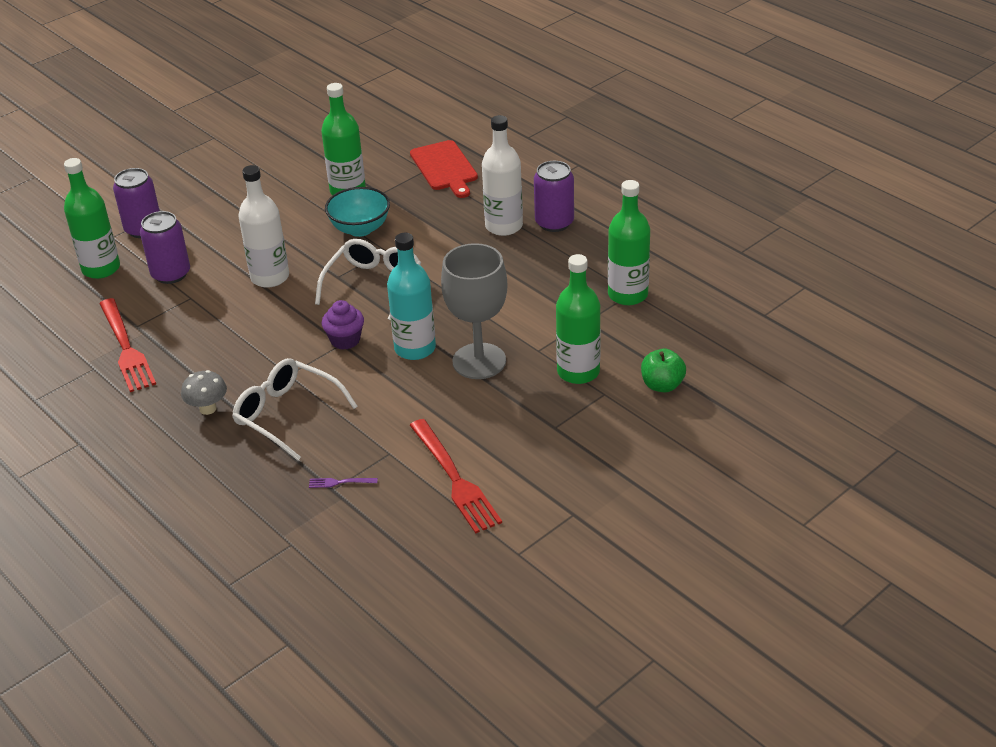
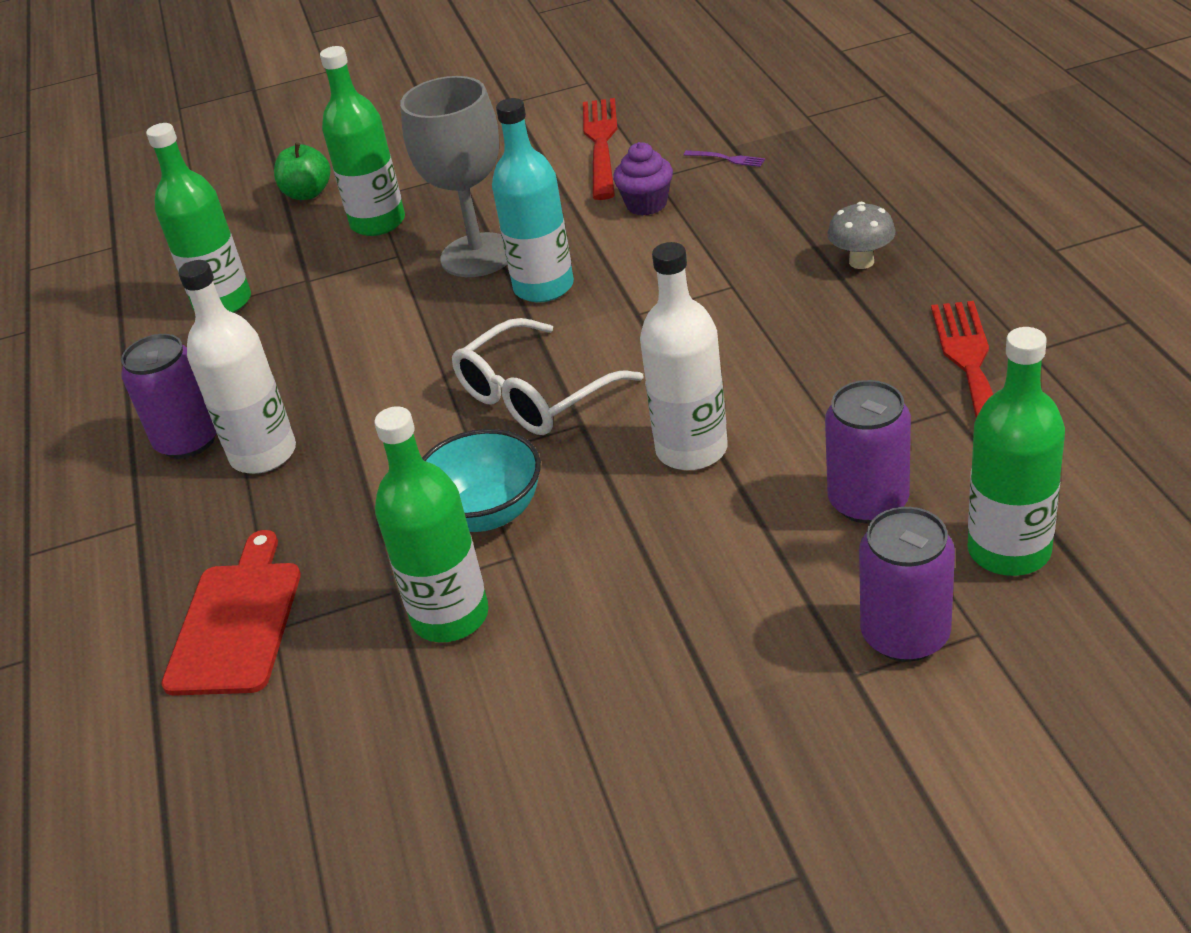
camera: 150 degrees left, 0 degrees up
(288, 415) = (755, 236): white glasses -> none
(345, 340) = (629, 317): purple cupcake -> purple cupcake (646, 204)

